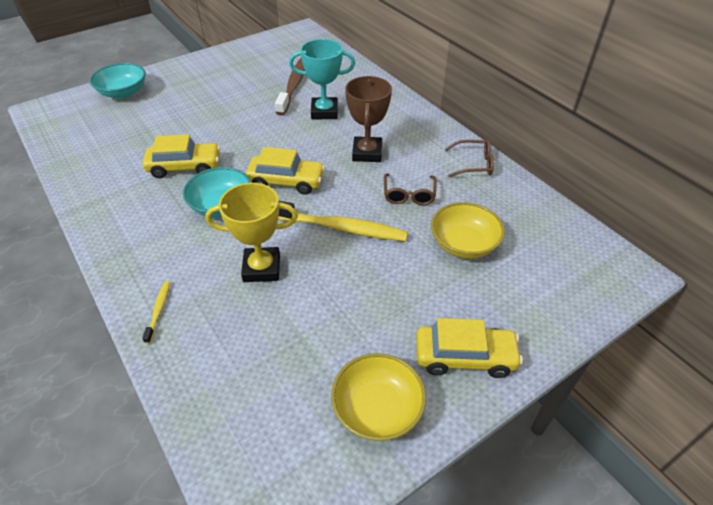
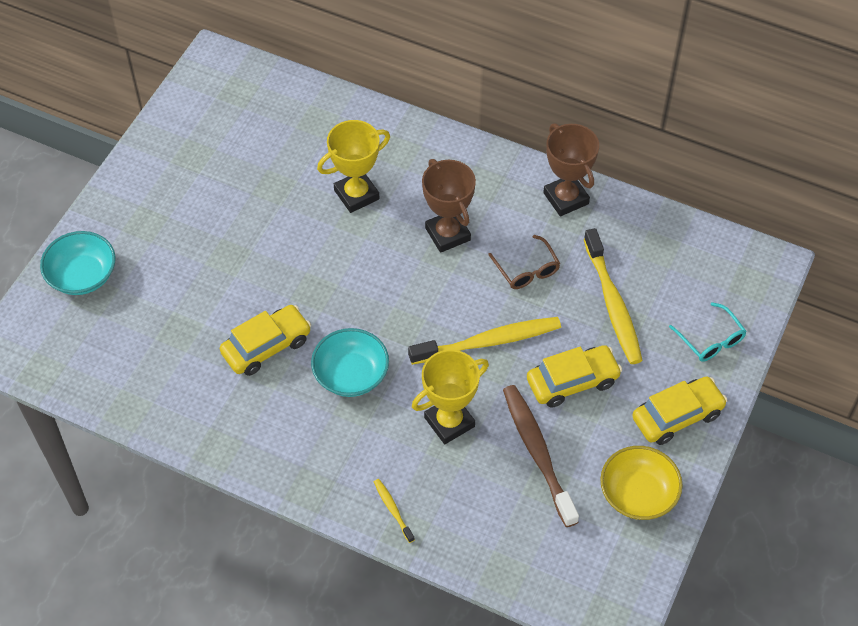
camera: 30 degrees left, 10 degrees up
(286, 181) = (392, 312): yellow car -> yellow car (572, 381)
(294, 84) = (286, 166): brown toothbrush -> brown toothbrush (537, 453)
(324, 112) = (356, 194): turquoise trophy -> yellow trophy
(464, 244) = (613, 304): yellow bowl -> yellow toothbrush
(474, 164) = (566, 198): brown glasses -> brown trophy
(539, 308) = (711, 340): none -> turquoise glasses

